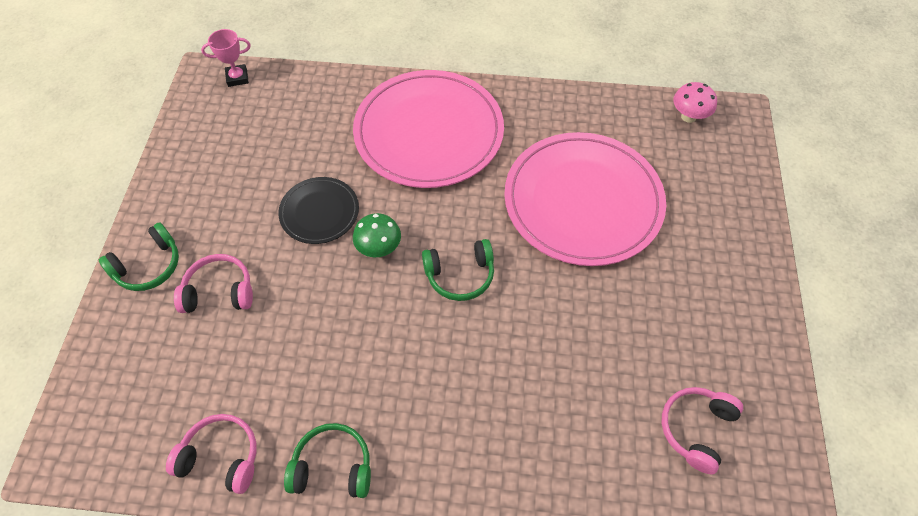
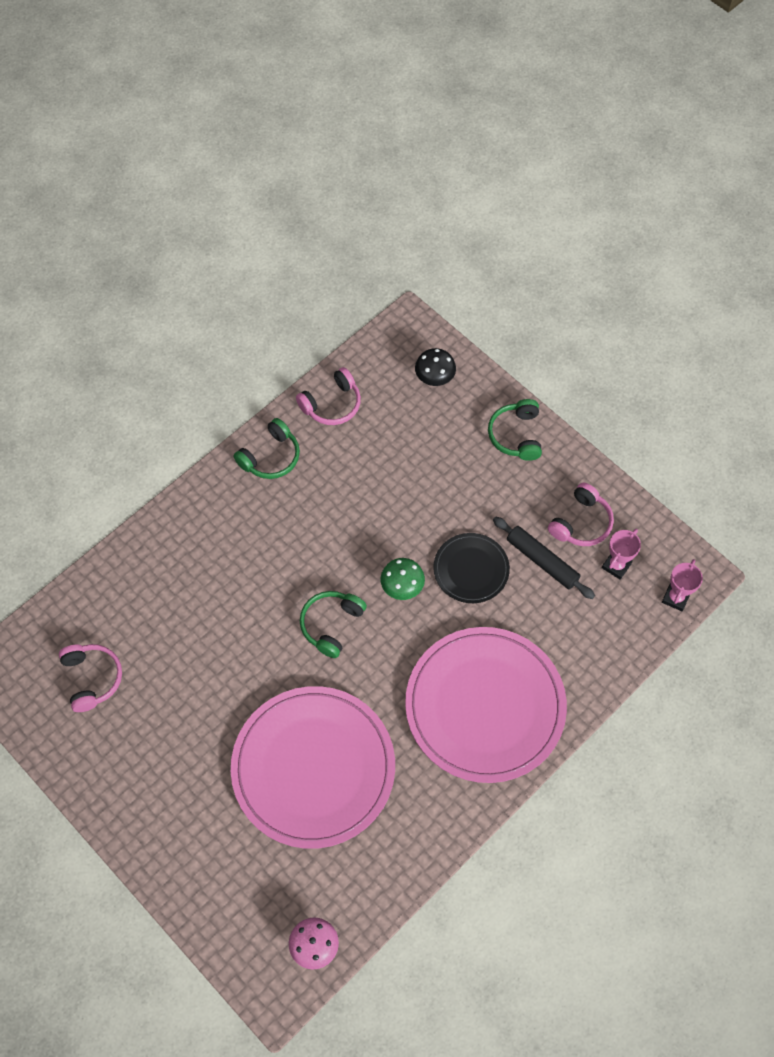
camera: 130 degrees right, 5 degrees up
(121, 380) = (434, 379): none -> black mushroom
(219, 291) = (455, 466): pink headphones -> pink headphones (581, 523)
(236, 124) = (616, 565): none -> pink trophy
(271, 171) = (542, 561): none -> black rolling pin

